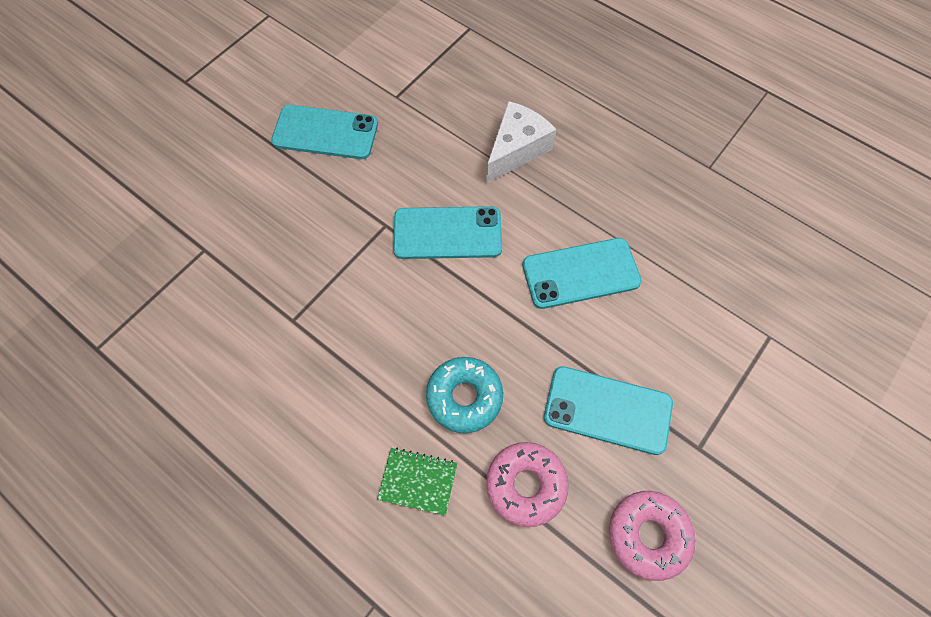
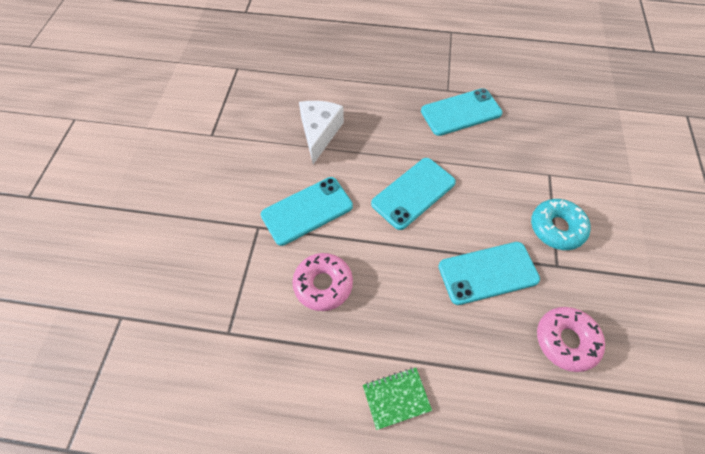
camera: 30 degrees left, 5 degrees down
(325, 133) = (172, 183): turquoise phone -> turquoise phone (461, 112)
(464, 397) = (390, 318): turquoise donut -> turquoise donut (556, 228)
(526, 485) = (470, 355): pink donut -> pink donut (323, 284)

